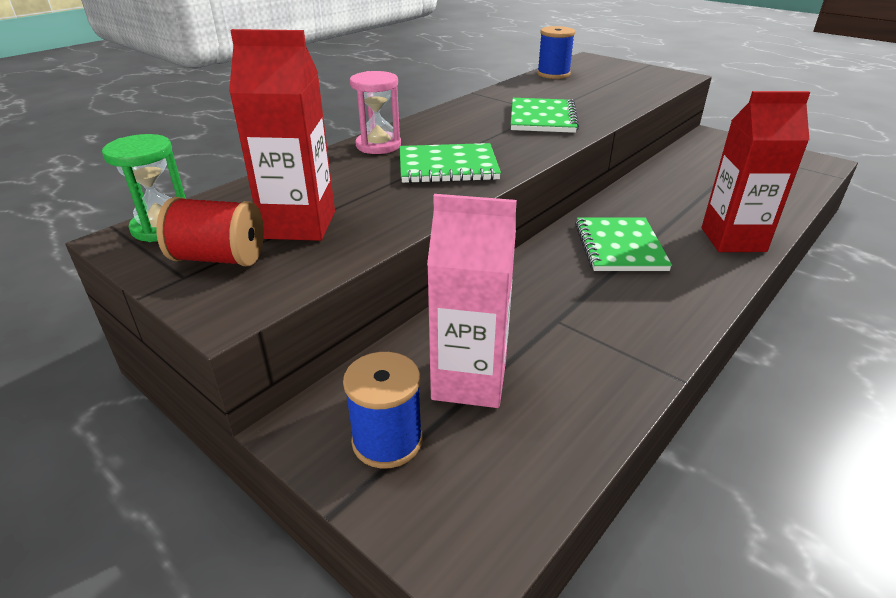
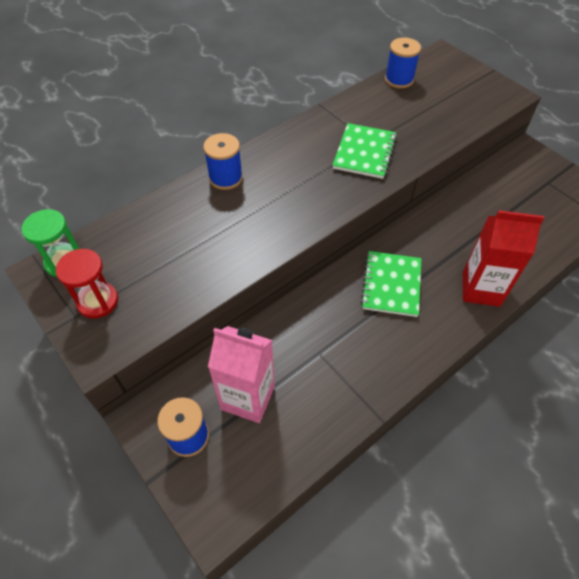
camera: 10 degrees right, 20 degrees up
(219, 258) = (98, 301): red spool -> red hourglass
(299, 225) = (152, 272): red carton -> none
(378, 145) = (225, 178): pink hourglass -> blue spool
(448, 166) = (270, 214): green notebook -> none

